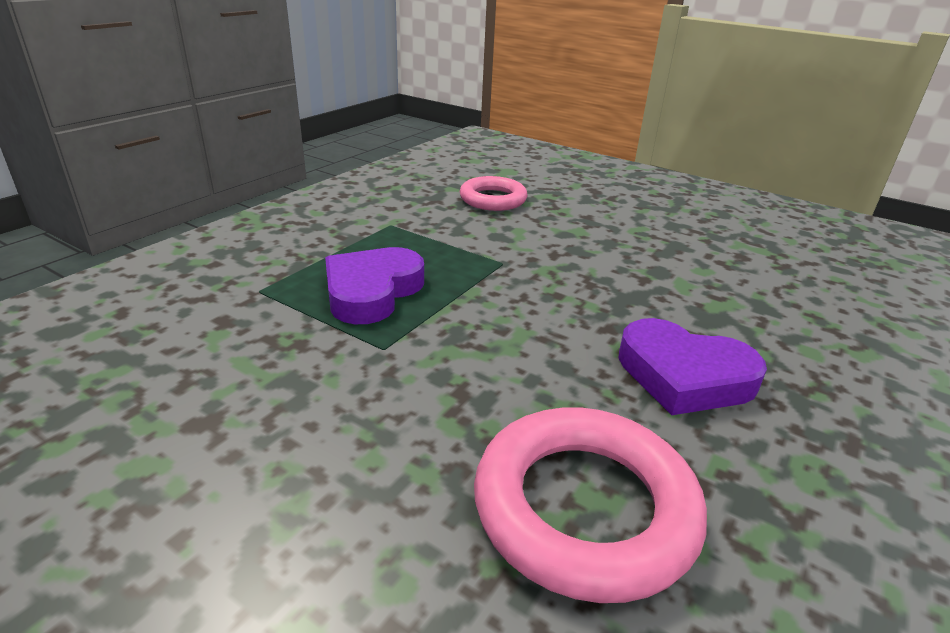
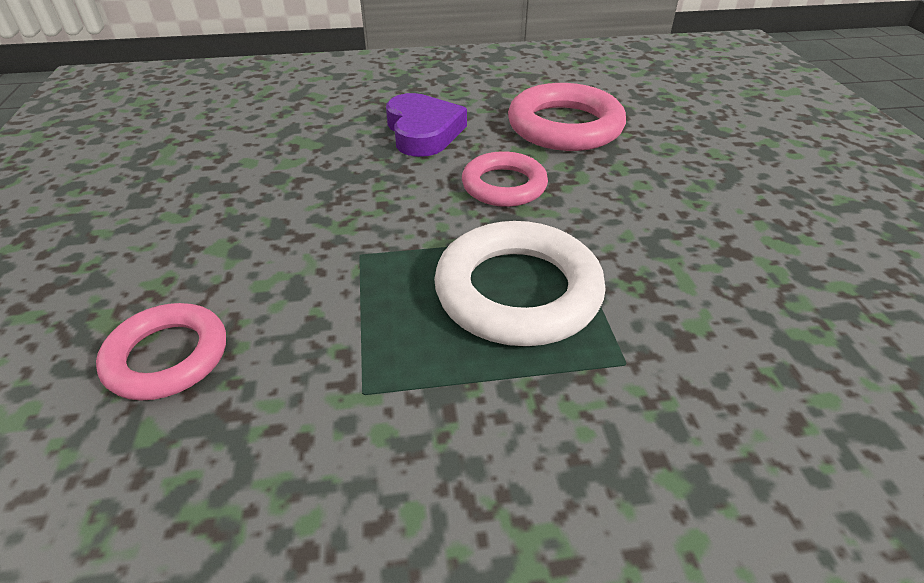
camera: 130 degrees left, 10 degrees up
(372, 291) = (518, 291): purple heart -> white ring
(503, 362) = (504, 185): none -> pink ring

